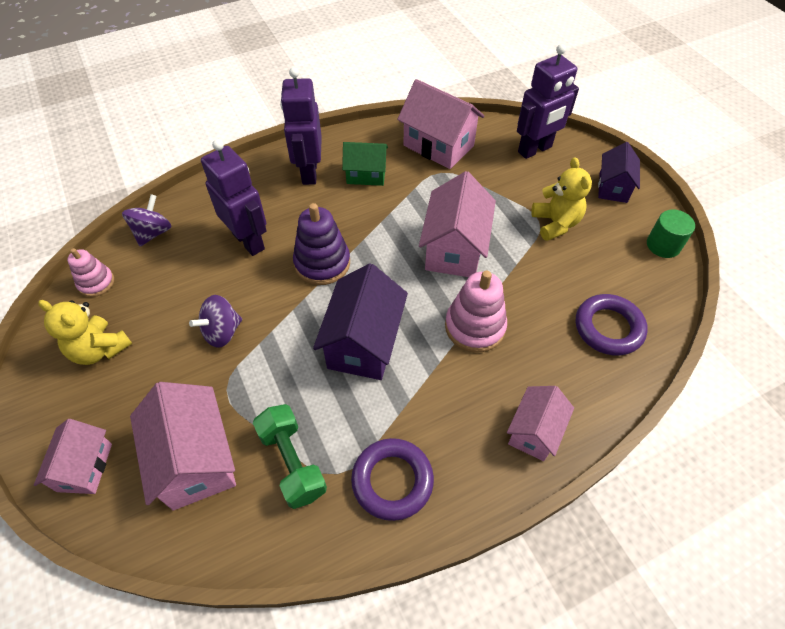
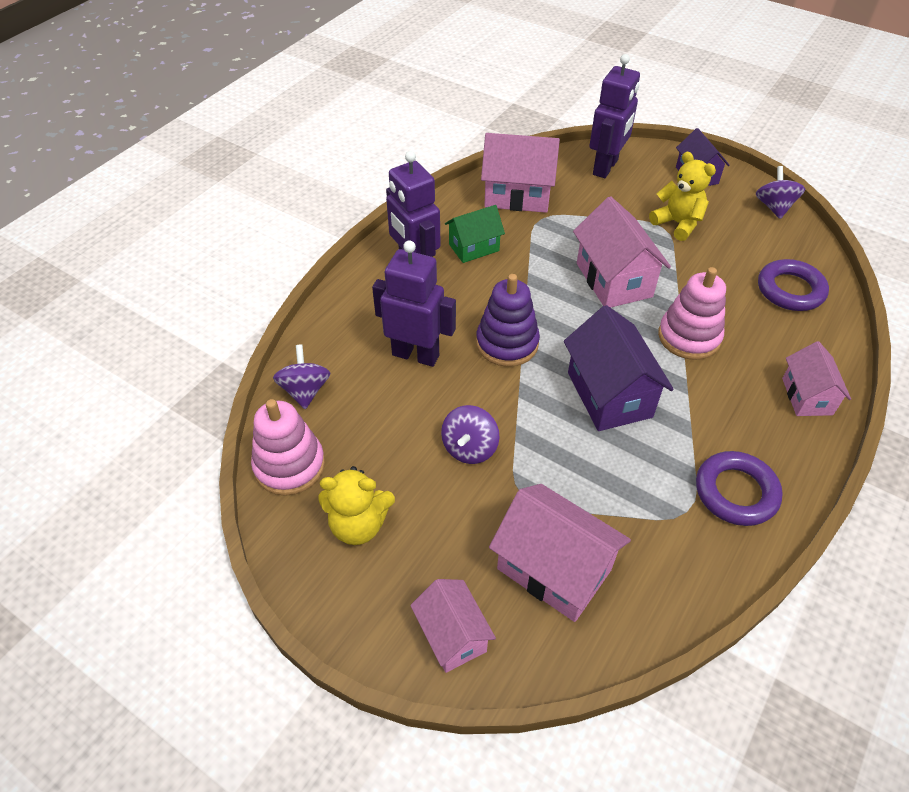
camera: 30 degrees left, 5 degrees down
(96, 283) = (289, 465): pink stacking toy -> pink stacking toy, size x1.62
(292, 462) = (641, 523): green dumbbell -> none
(663, 245) = (774, 207): green cylinder -> purple spinning top

